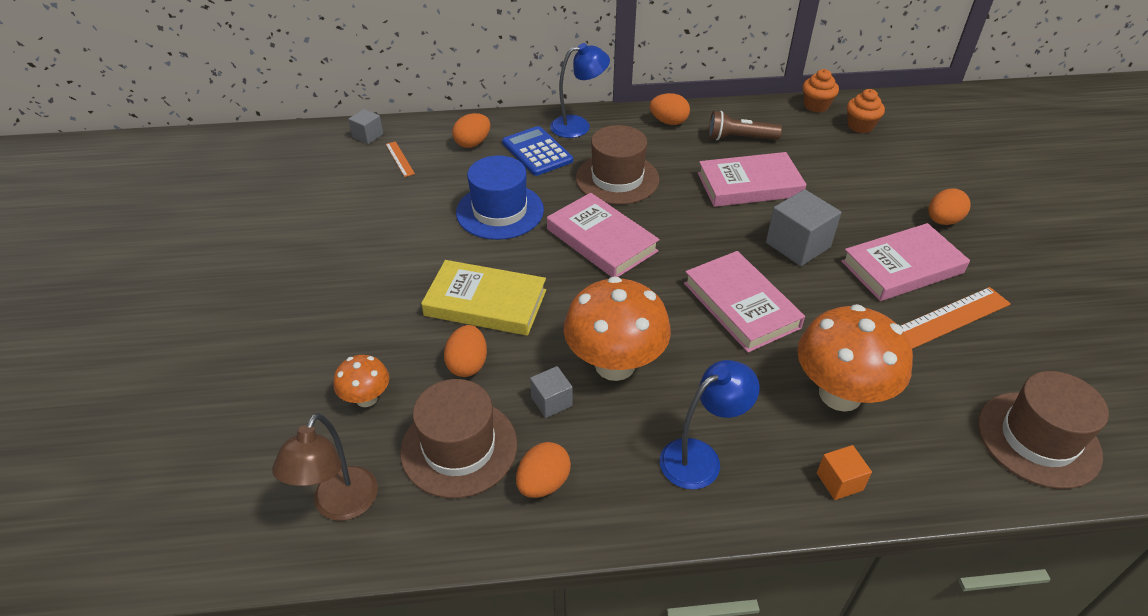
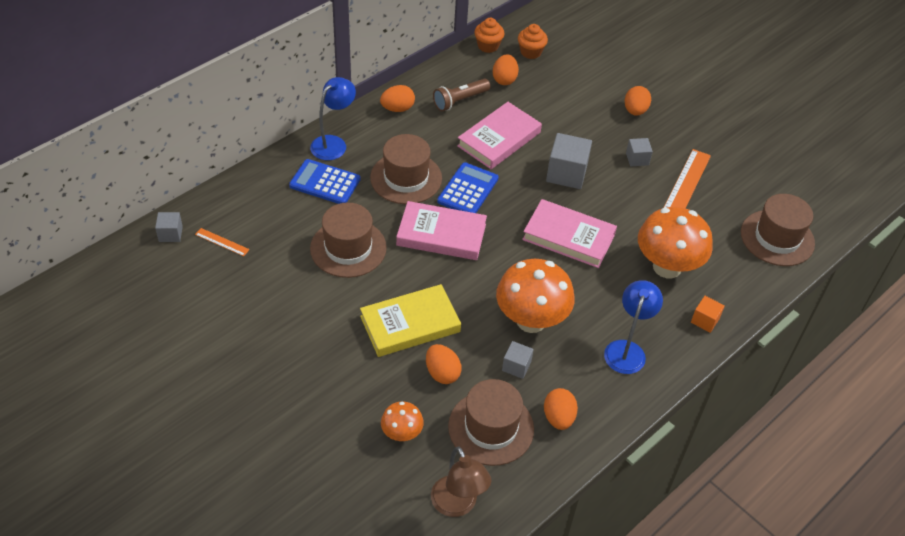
camera: 40 degrees left, 5 degrees up
(473, 143) = (266, 199): orange egg -> orange egg (504, 79)
(500, 211) = (348, 248): blue hat -> brown hat
(670, 214) = (468, 190): none -> blue calculator
(902, 267) = (637, 159): pink book -> grey cube

